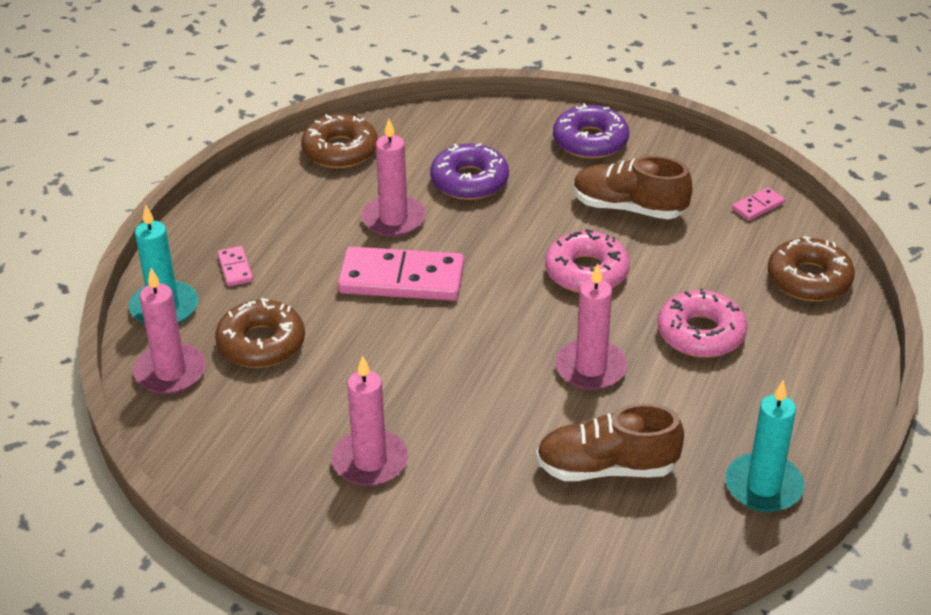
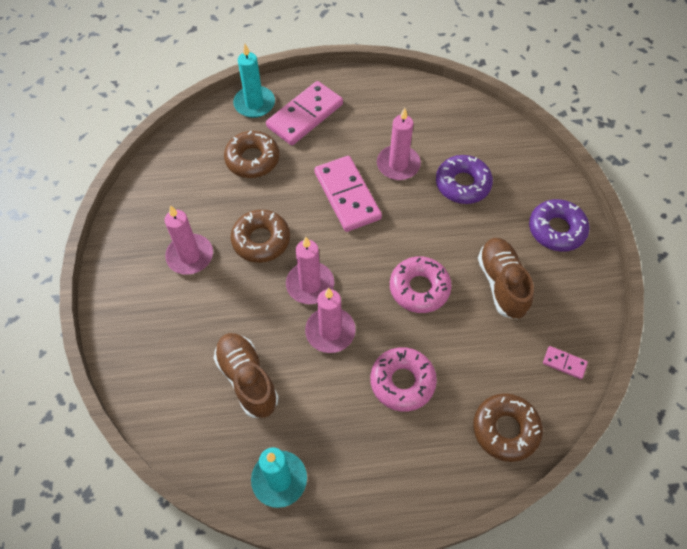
camera: 60 degrees right, 20 degrees up
(170, 372) = (208, 133): pink candle -> pink candle (310, 284)
(235, 268) = (305, 116): pink domino -> pink domino, size x2.27
(340, 150) = (442, 107): brown donut -> brown donut (261, 240)

